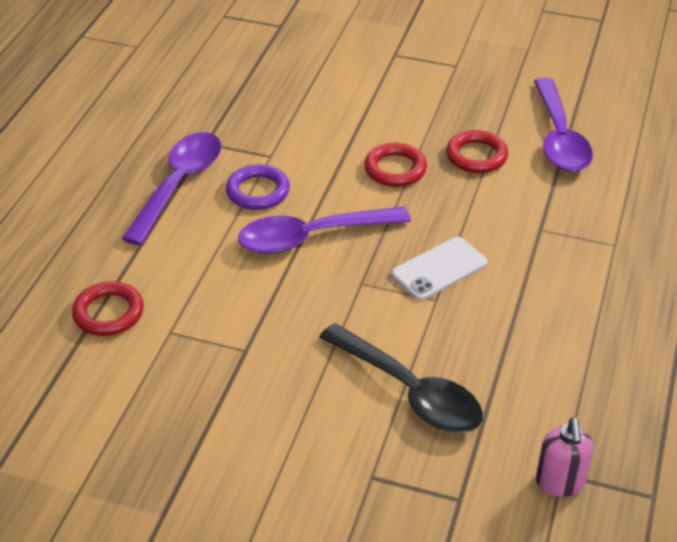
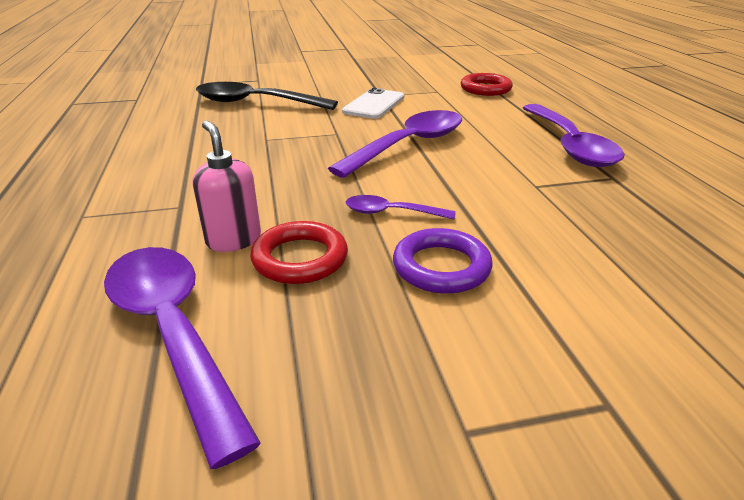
camera: 150 degrees right, 10 degrees down
(258, 191) = (499, 158): purple ring -> purple ring (441, 267)
(395, 169) = (391, 213): red ring -> purple spoon
(439, 269) = (275, 154): white phone -> white phone (374, 104)
(560, 483) = (138, 96): pink soap dispenser -> pink soap dispenser (233, 240)

